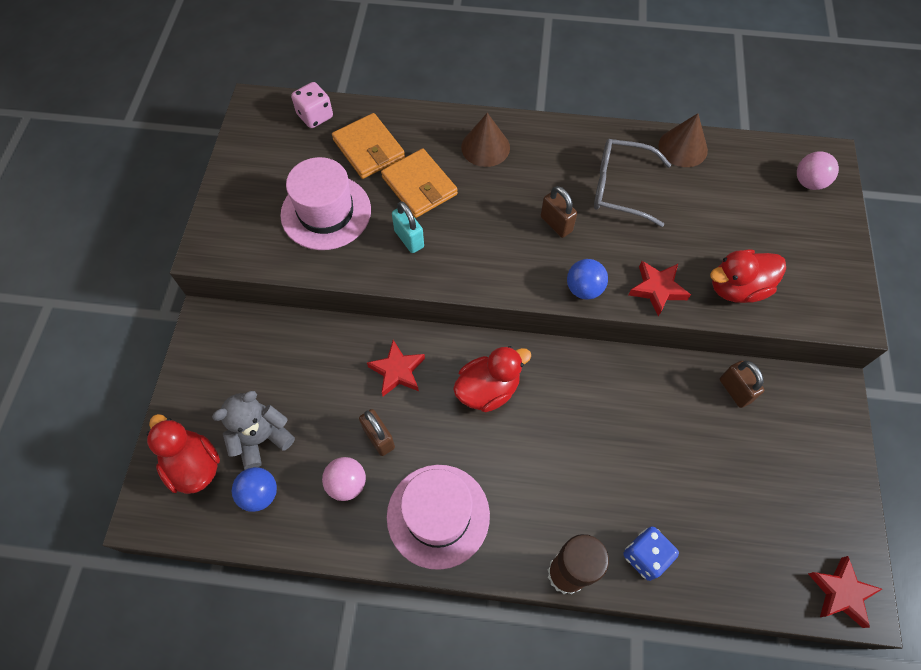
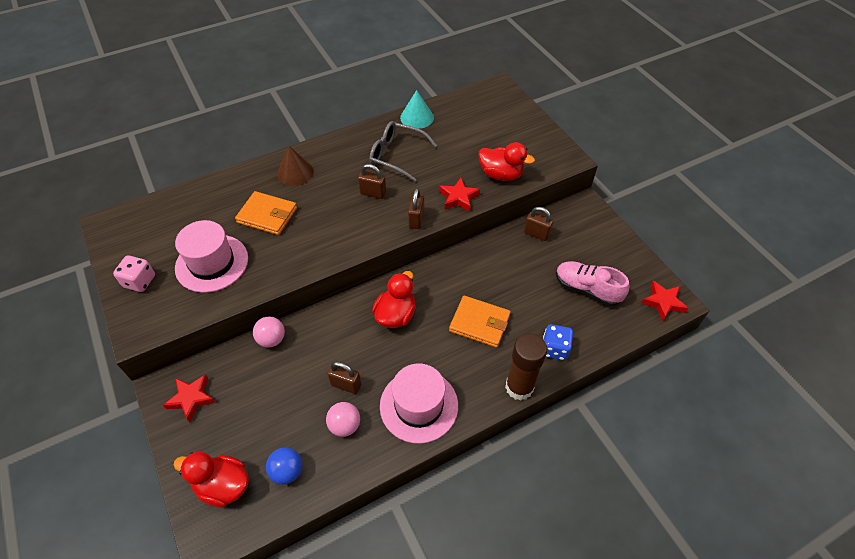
camera: 35 degrees left, 10 degrees down
(261, 438) = (262, 436): grey teddy bear -> none
(315, 116) = (159, 209): pink dice -> pink dice (140, 281)
(369, 149) = (214, 211): orange wallet -> orange wallet (479, 323)
(397, 371) = (329, 338): red star -> red star (191, 398)
(409, 239) = (284, 249): turquoise padlock -> none
(584, 289) = (416, 219): blue ball -> brown padlock
(620, 188) = (396, 155): grey glasses -> grey glasses turned 45 degrees clockwise
(683, 147) = (417, 117): brown cone -> turquoise cone
(737, 288) = (501, 174): red duck -> red duck turned 105 degrees counterclockwise
(747, 506) = (587, 289): none -> pink shoe
(808, 182) = (498, 103): pink ball -> pink ball (272, 339)

